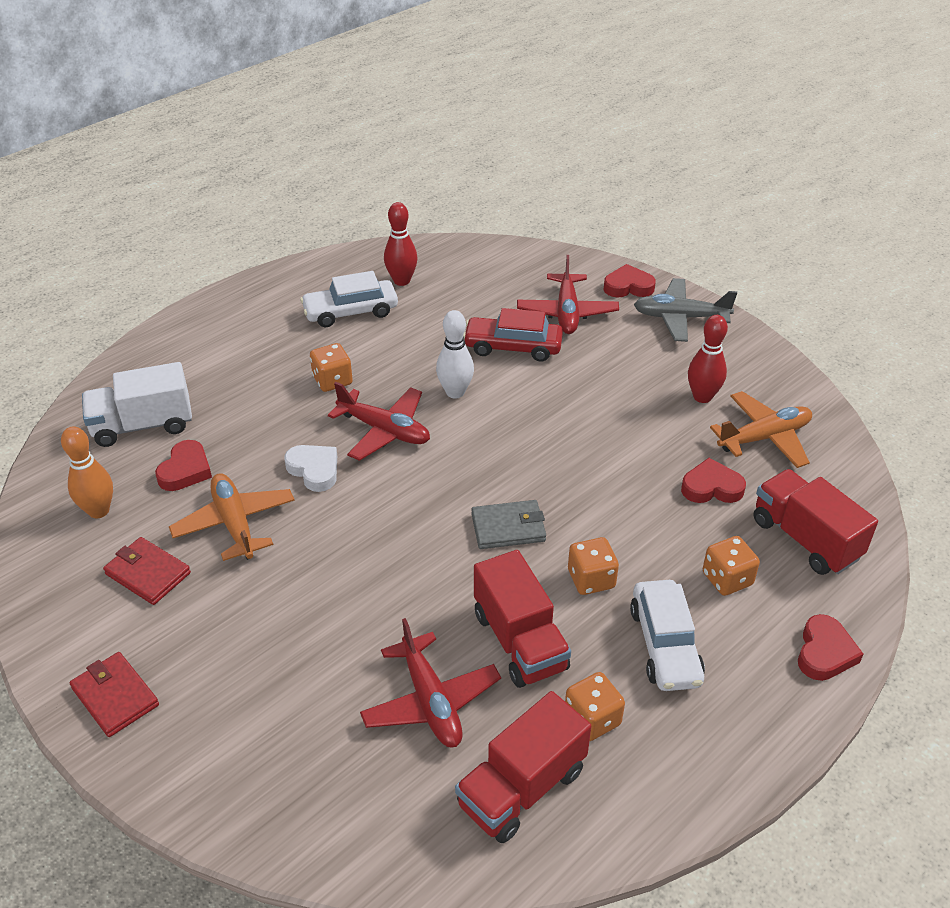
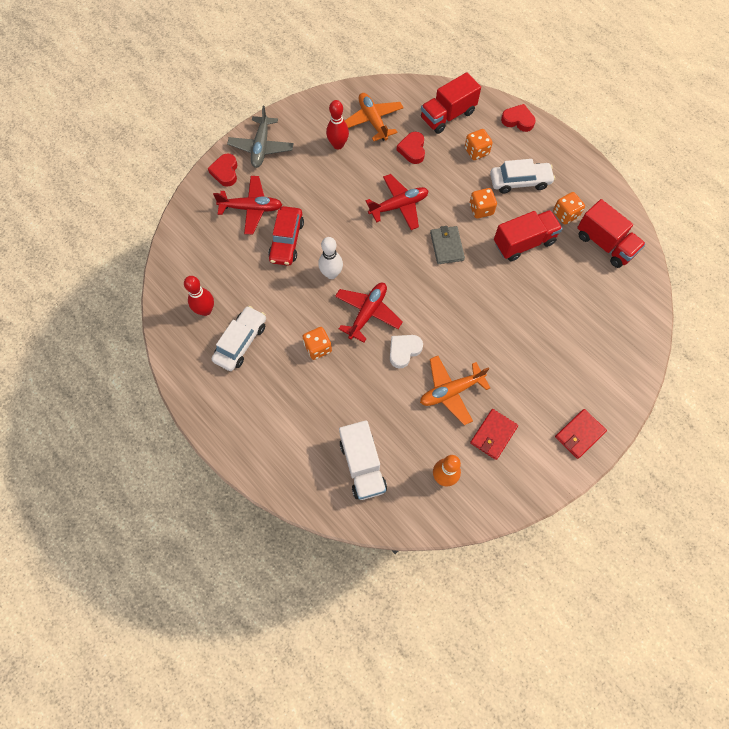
camera: 90 degrees left, 25 degrees up
(185, 470) = (406, 429): red heart -> none
(350, 312) = (241, 342): white car -> white car turned 135 degrees counterclockwise
(430, 701) = (564, 282): red plane -> red plane (399, 206)

